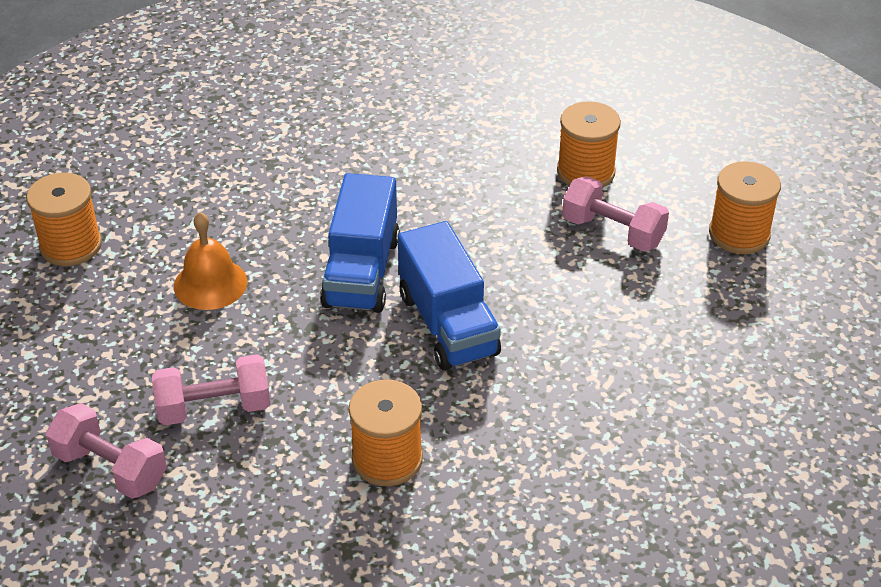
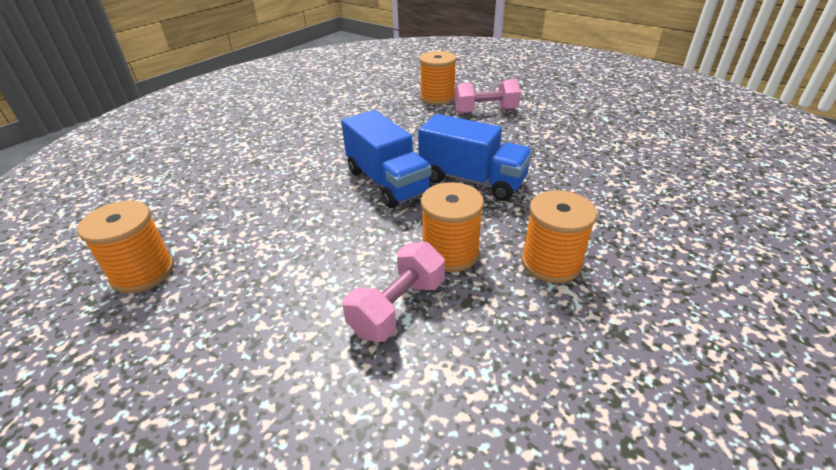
camera: 40 degrees left, 5 degrees down
(110, 468) = (371, 412): pink dumbbell -> none
(210, 284) = (293, 237): orange bell -> none
(739, 234) = (535, 90): orange spool -> orange spool (450, 253)

